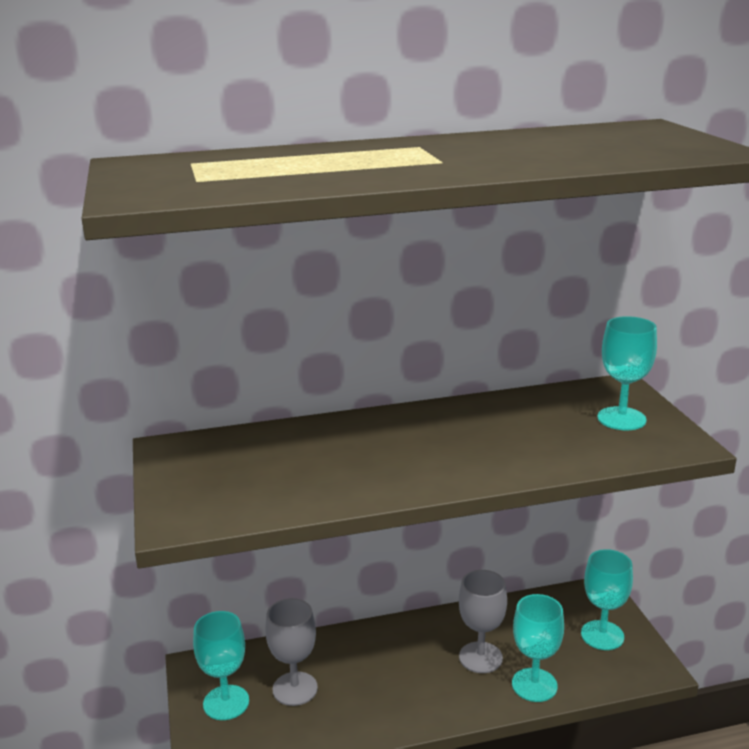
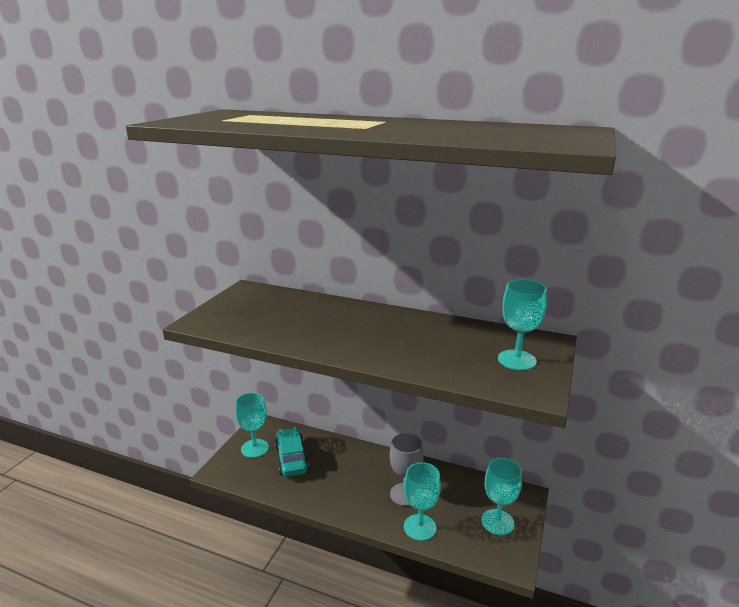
camera: 35 degrees right, 0 degrees up
(295, 689) = (291, 458): grey goblet -> turquoise car

